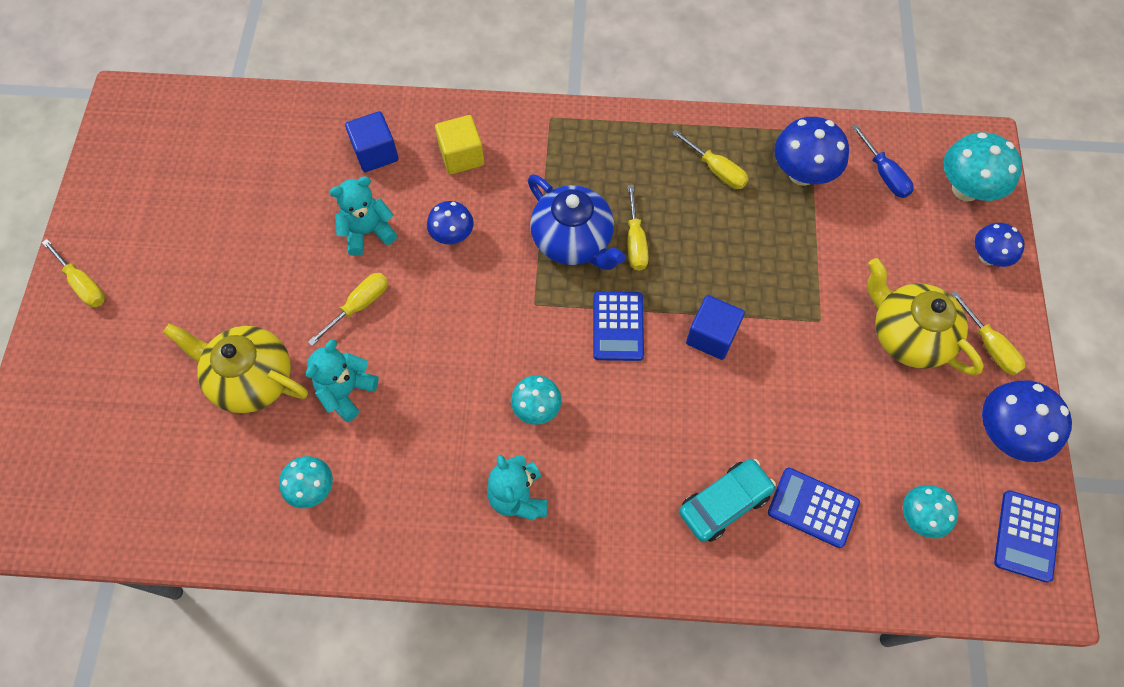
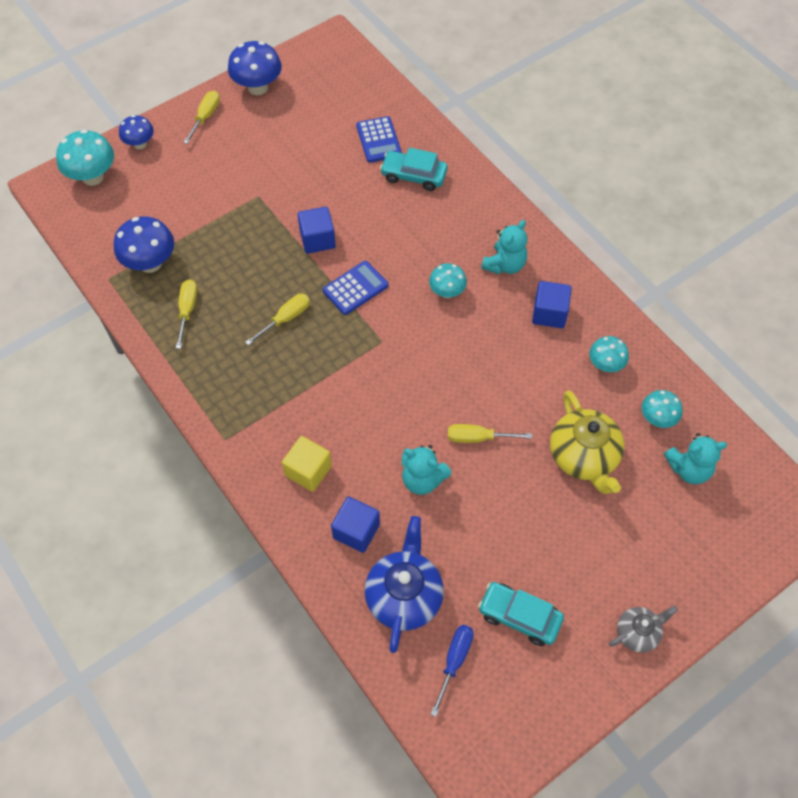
camera: 130 degrees left, 5 degrees down
(83, 284) = (638, 633): yellow screwdriver -> grey teapot
(190, 211) = (519, 616): none -> turquoise car
(346, 391) = (536, 396): turquoise teddy bear -> turquoise teddy bear (688, 469)
(419, 488) = (549, 313): none -> blue cube
(452, 235) = (377, 425): blue mushroom -> none
(573, 240) = (316, 353): blue teapot -> blue teapot (404, 596)
(884, 174) = (114, 222): blue screwdriver -> blue screwdriver (454, 661)
(908, 335) = (231, 153): yellow teapot -> none
(919, 517) = (341, 98): turquoise mushroom -> turquoise mushroom (657, 419)
(1026, 536) = (310, 57): blue calculator -> none

